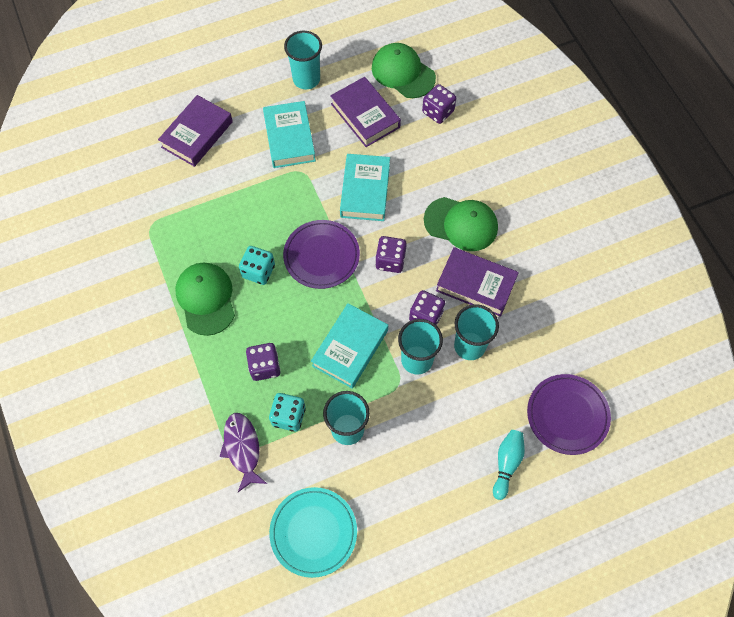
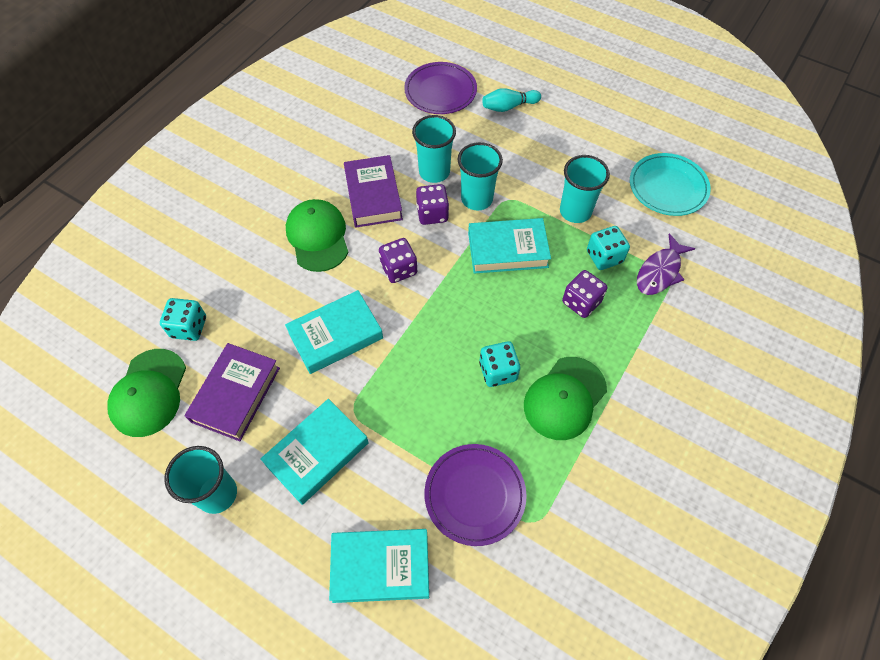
camera: 125 degrees left, 5 degrees down
(197, 134) = (380, 566): purple book -> turquoise book
(321, 256) = (438, 327): purple plate -> purple plate (475, 495)
(438, 112) = (189, 327): purple dice -> turquoise dice

